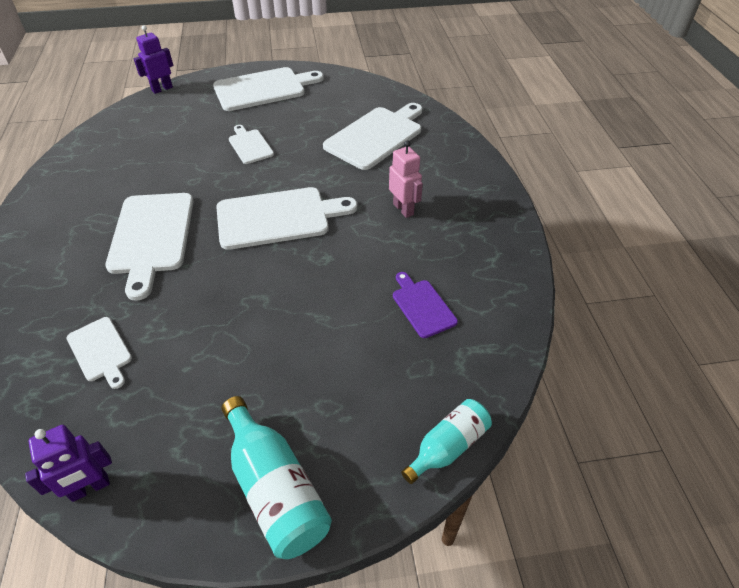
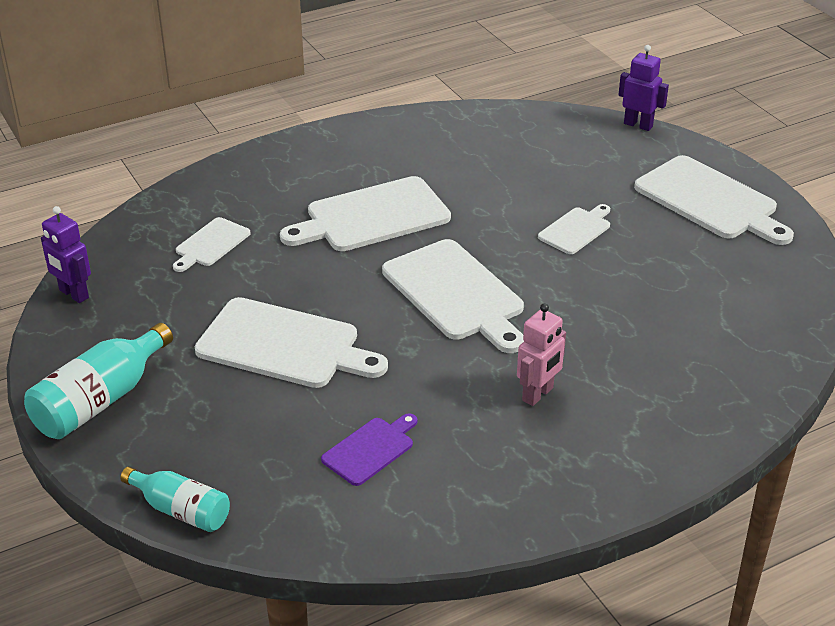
camera: 70 degrees right, 10 degrees down
(376, 136) = (682, 331): white cutting board -> white cutting board (284, 345)

